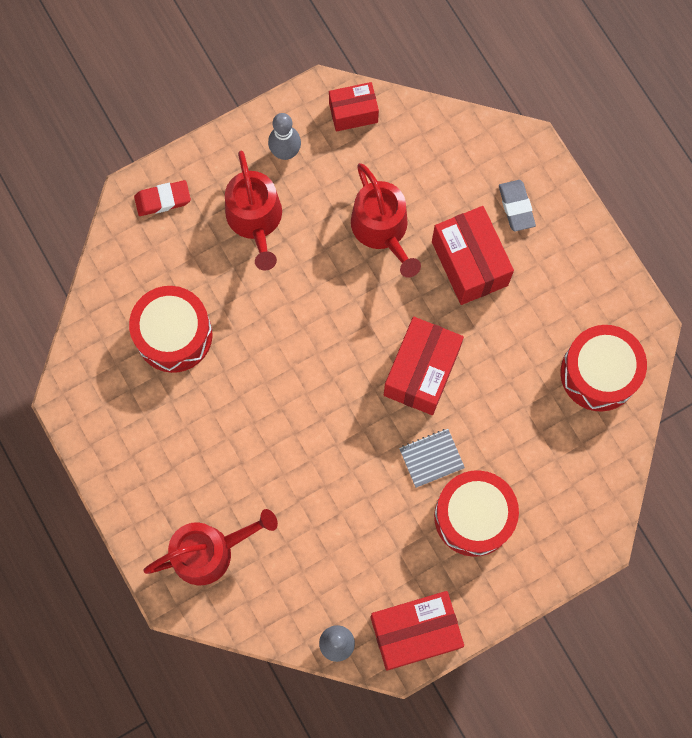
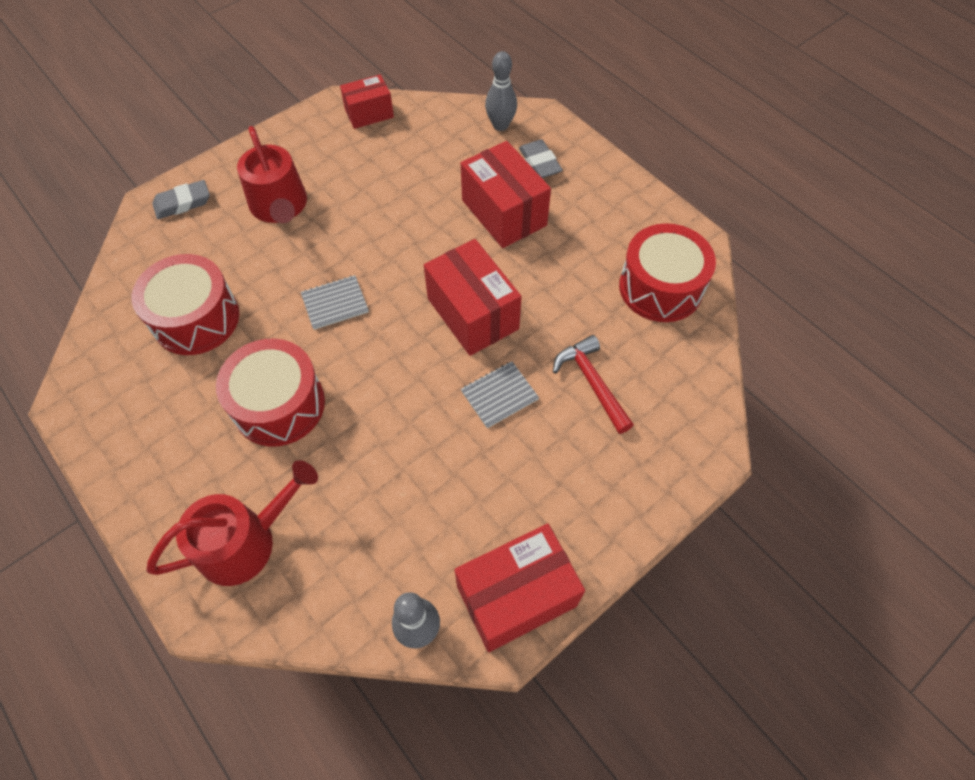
camera: 10 degrees left, 15 degrees down
(163, 200) = (183, 203): red eraser -> grey eraser
(285, 152) = (306, 150): grey bowling pin -> grey bowling pin (500, 125)
(299, 340) = (335, 303): none -> grey notebook
(382, 229) = (411, 197): red watering can -> none
(421, 372) = (473, 314): red box -> red box turned 45 degrees counterclockwise
(473, 516) = (560, 448): red drum -> red drum (279, 404)
(514, 460) = (592, 383): none -> red hammer

